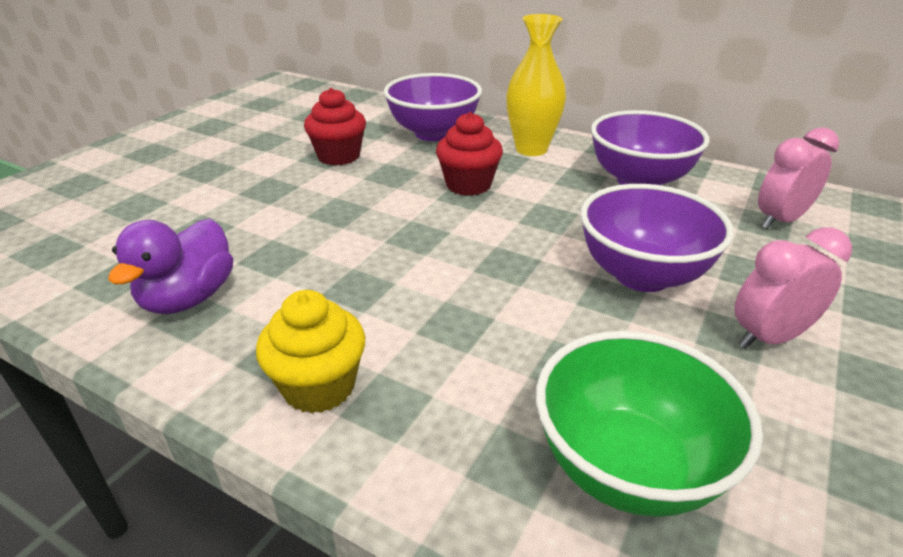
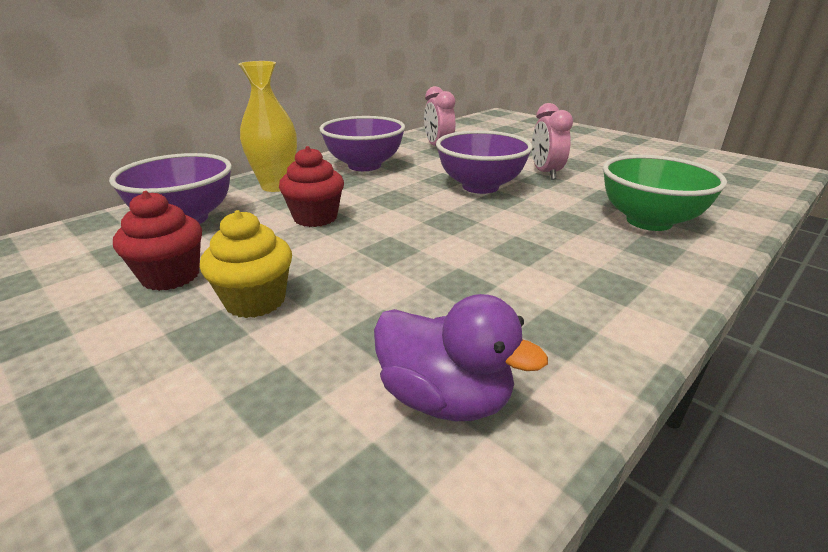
camera: 75 degrees left, 5 degrees down
(319, 386) = (596, 312): yellow cupcake -> yellow cupcake (255, 301)

